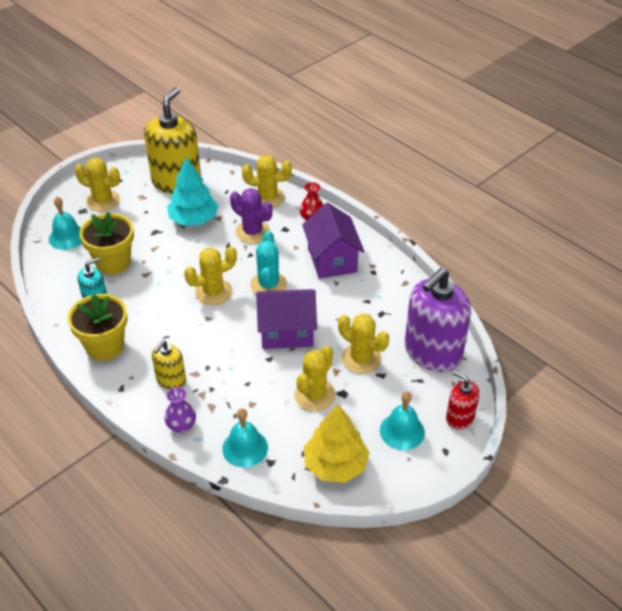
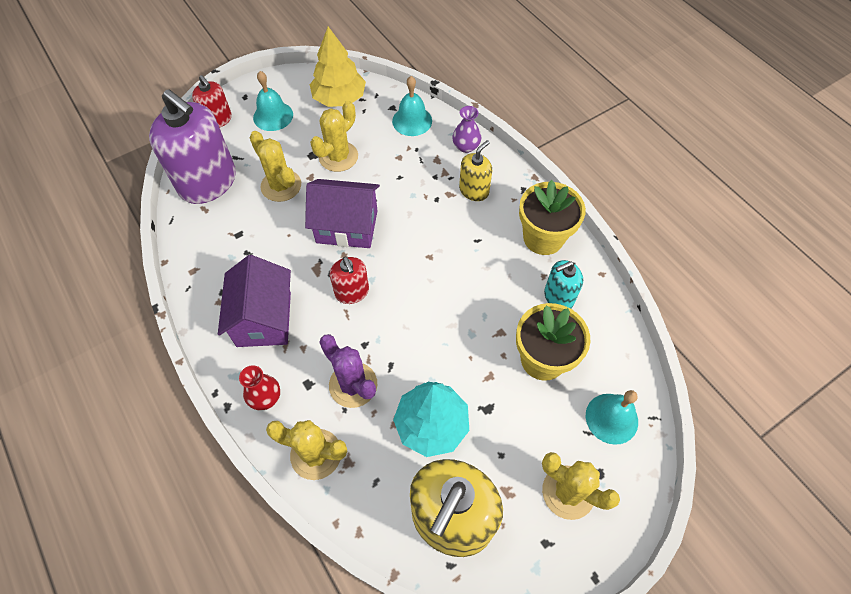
camera: 170 degrees left, 15 degrees up
(213, 292) = (419, 291): yellow cactus -> none
(268, 285) = (352, 292): turquoise cactus -> red soap dispenser
(432, 352) = (208, 182): purple soap dispenser -> purple soap dispenser turned 75 degrees clockwise

